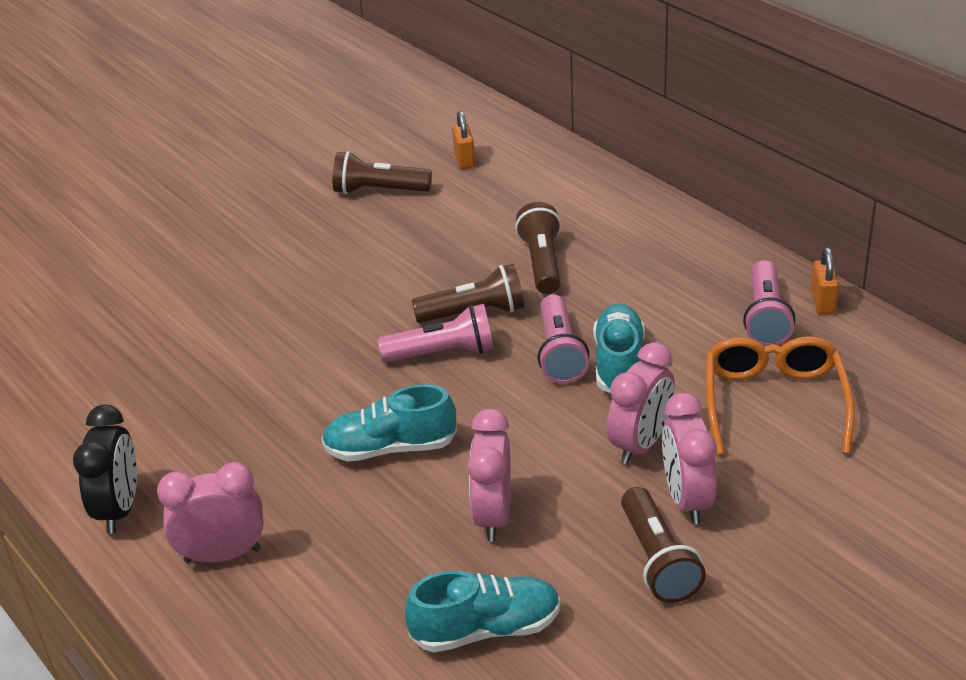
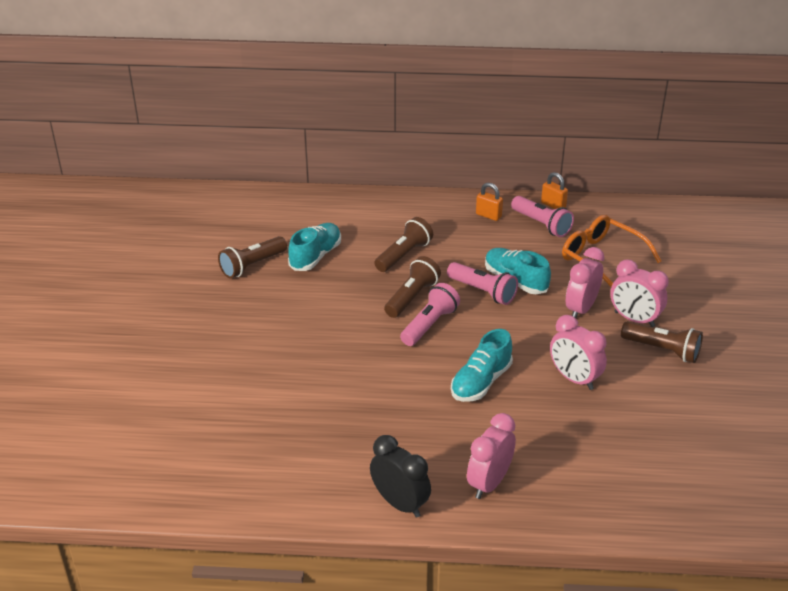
camera: 50 degrees left, 0 degrees up
(464, 160) = (273, 225): orange padlock -> orange padlock (488, 215)
(486, 629) = (648, 424): turquoise shoe -> turquoise shoe (315, 256)
(542, 263) = (404, 255): brown flashlight -> brown flashlight turned 90 degrees clockwise
(640, 444) = (581, 309): pink clock -> pink clock turned 135 degrees counterclockwise

